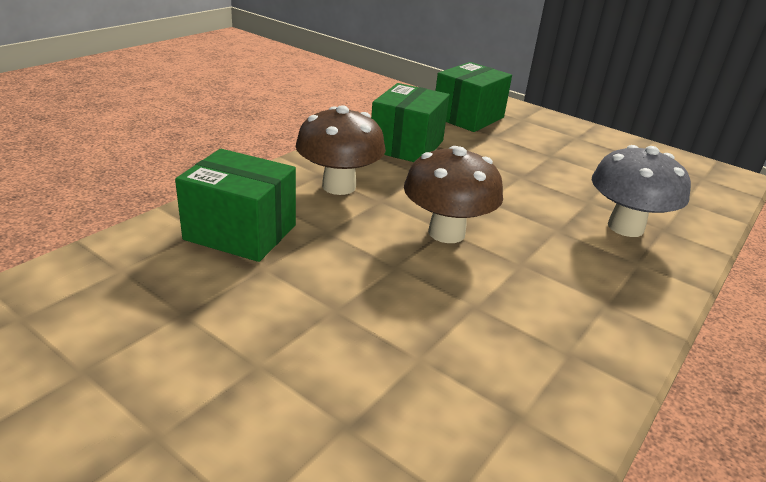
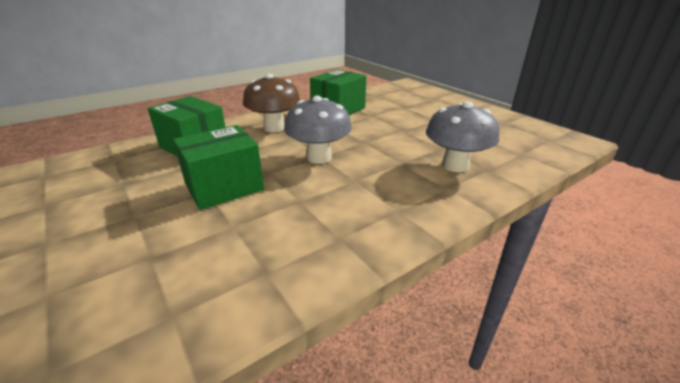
camera: 20 degrees right, 0 degrees up
(446, 233) = (319, 157): brown mushroom -> grey mushroom
(468, 117) = (394, 96): green box -> green box (224, 187)

